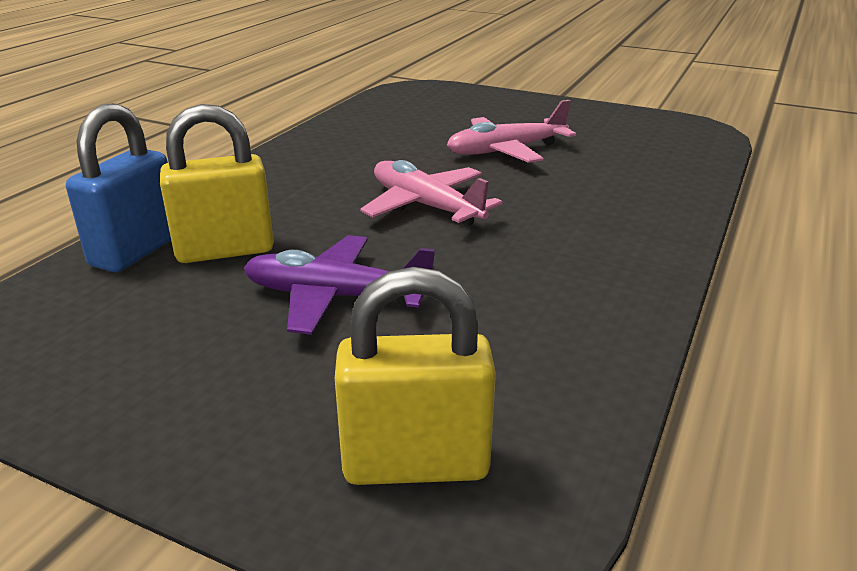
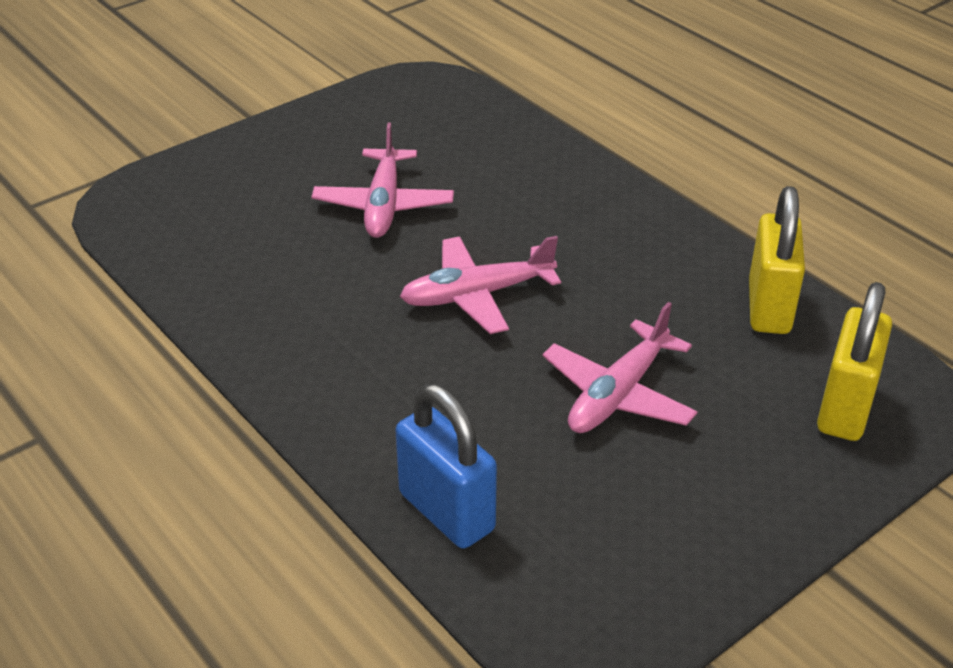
camera: 65 degrees left, 10 degrees up
(225, 250) = (487, 447): yellow padlock -> yellow padlock (769, 307)
(335, 297) = (618, 394): purple plane -> pink plane

